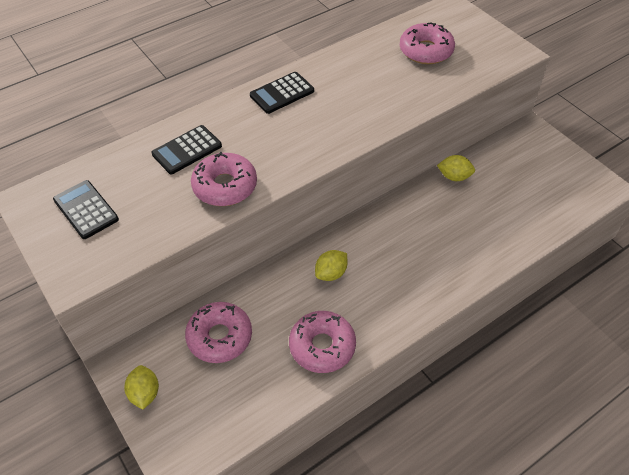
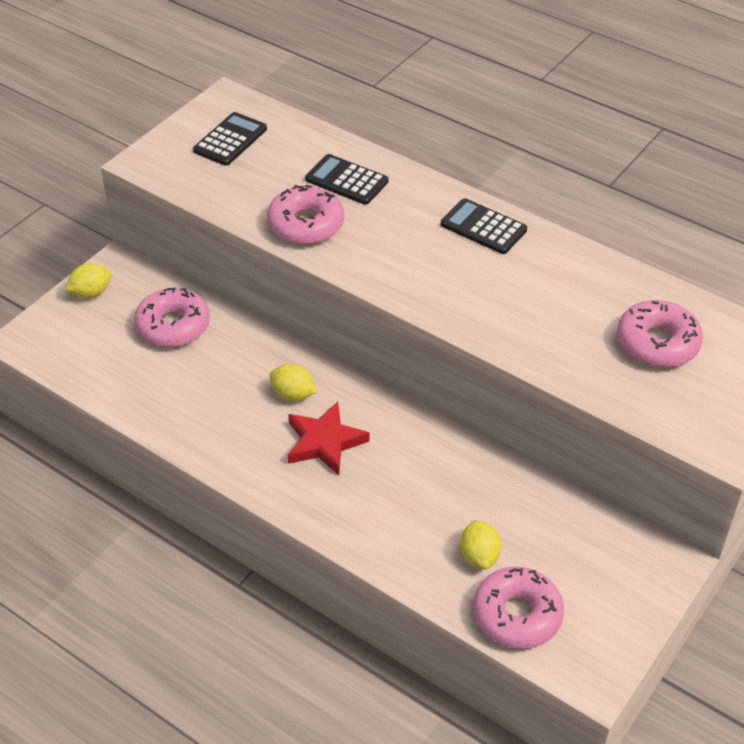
camera: 70 degrees right, 5 degrees down
(322, 346) = (189, 412): pink donut -> pink donut (517, 615)
(385, 266) = (324, 442): none -> red star
(454, 177) = (516, 483): yellow lemon -> yellow lemon (479, 556)

